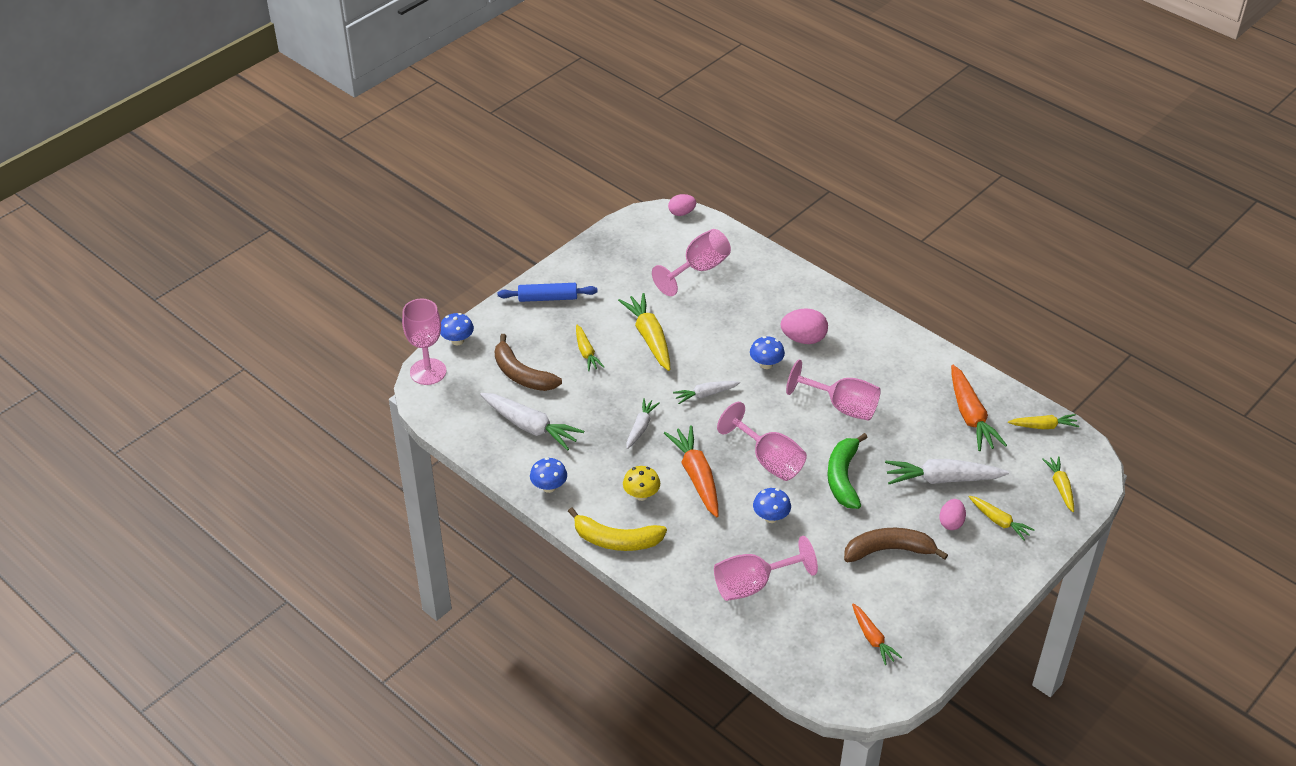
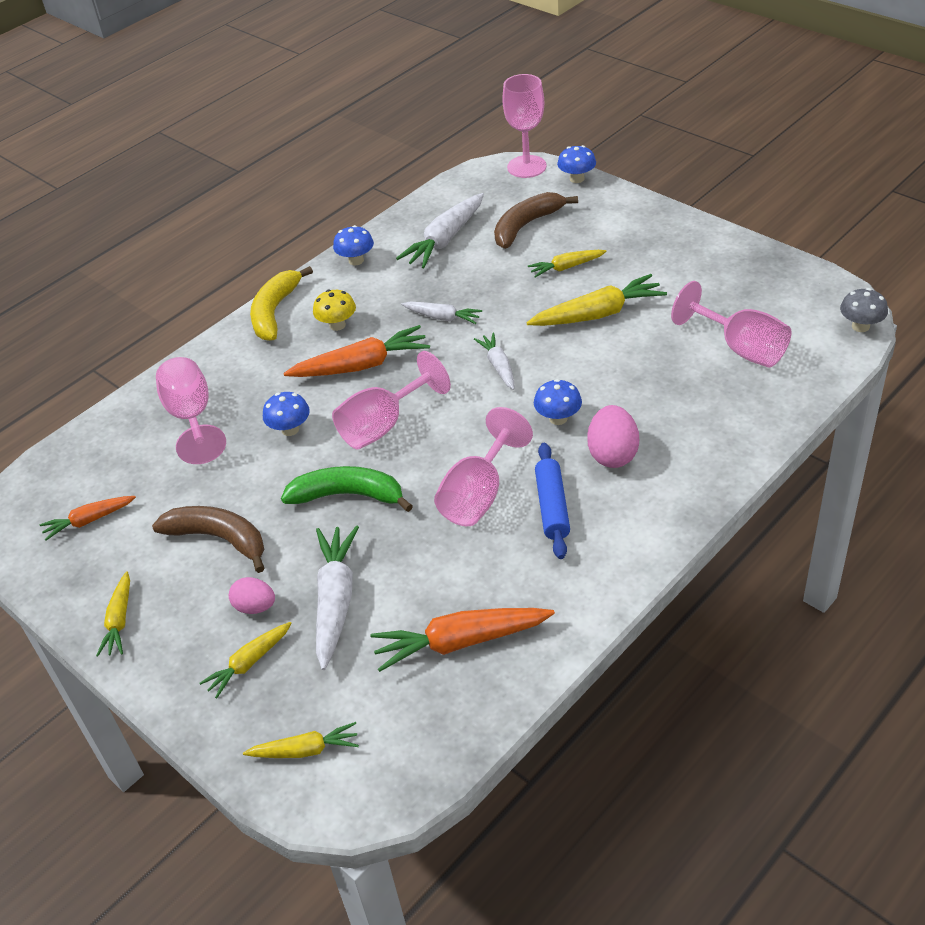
camera: 95 degrees right, 0 degrees up
(548, 298) = (658, 231): blue rolling pin -> blue rolling pin (552, 507)
(681, 213) = (860, 326): pink egg -> grey mushroom
(888, 550) = (219, 539): brown banana -> brown banana turned 60 degrees counterclockwise
(1043, 426) = (437, 740): yellow carrot -> yellow carrot (119, 621)

